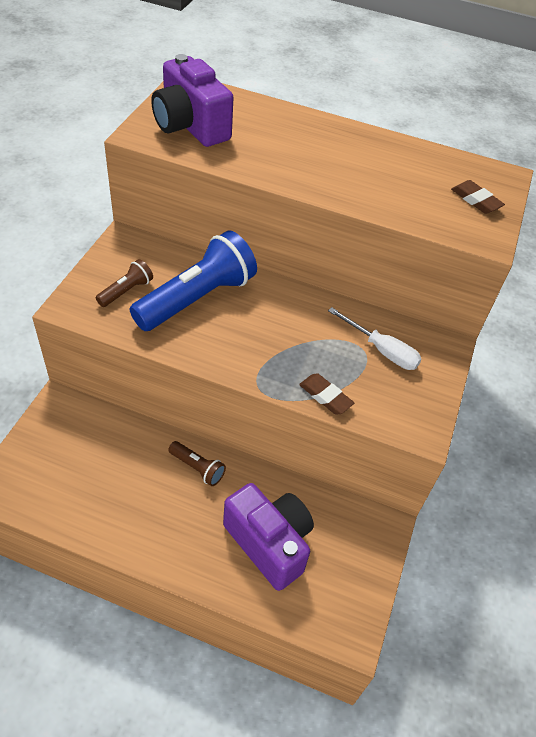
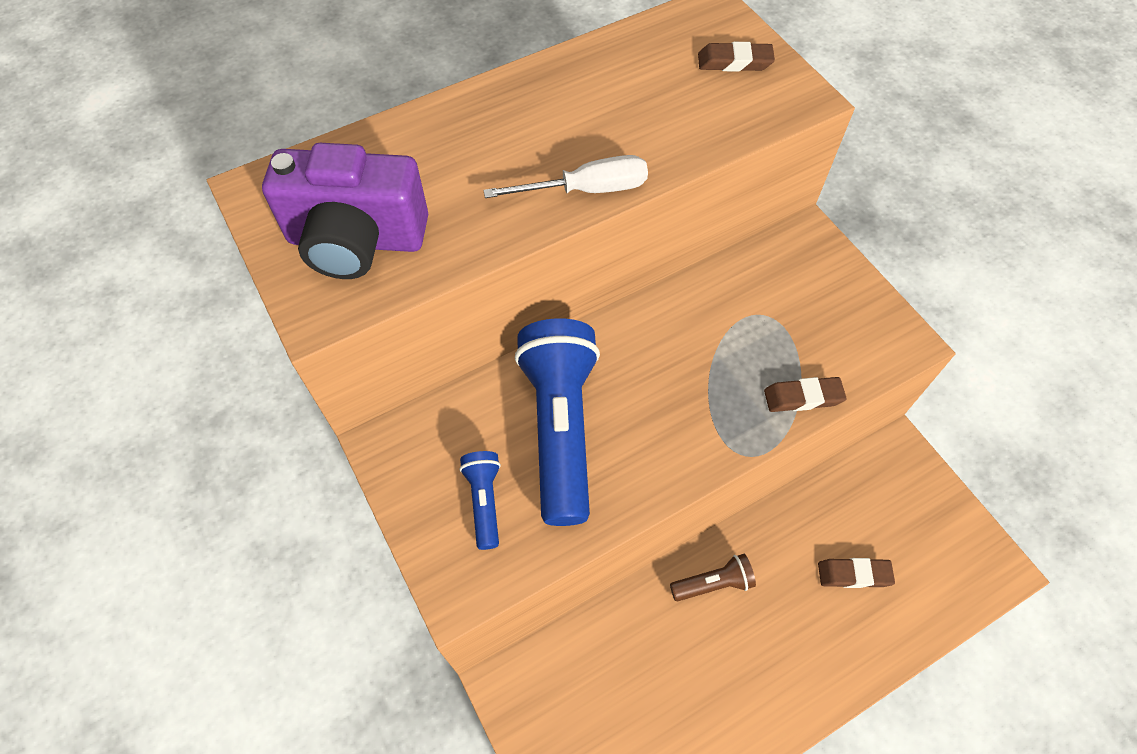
camera: 45 degrees left, 10 degrees up
(126, 291) = (484, 501): brown flashlight -> blue flashlight
(269, 543) = (854, 574): purple camera -> brown eraser
(382, 350) = (775, 298): white screwdriver -> white screwdriver (586, 190)

